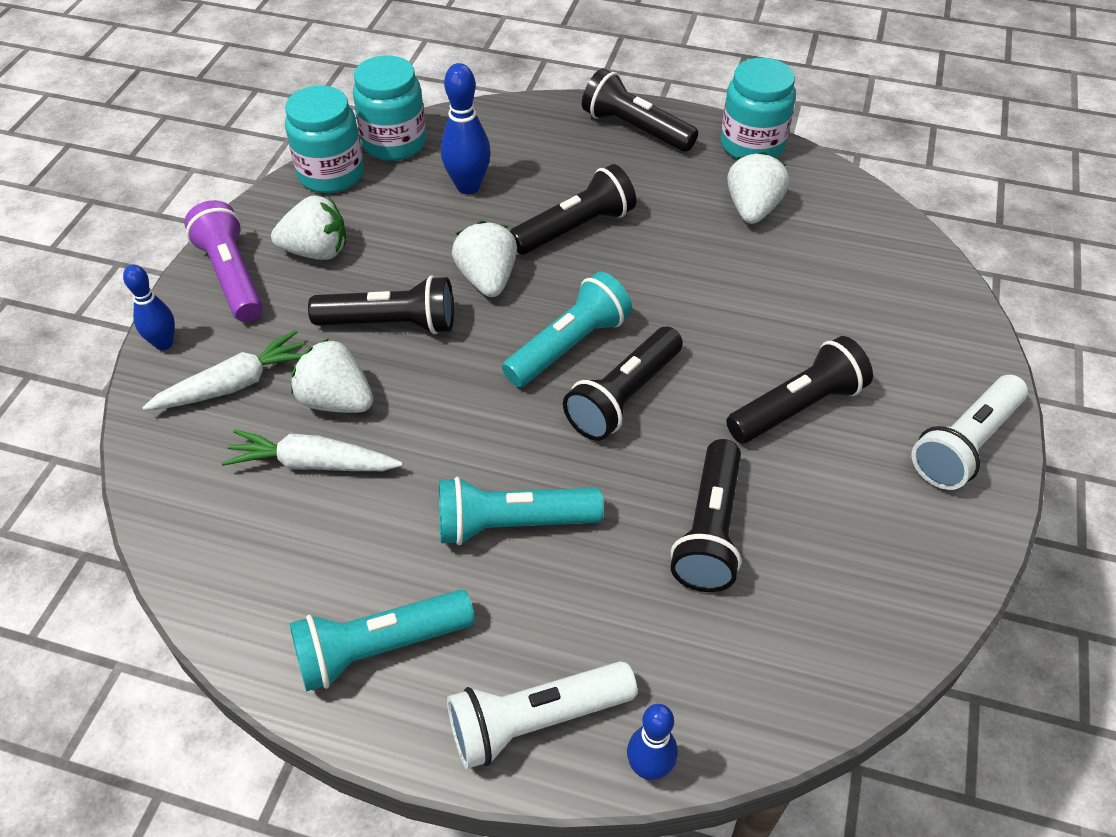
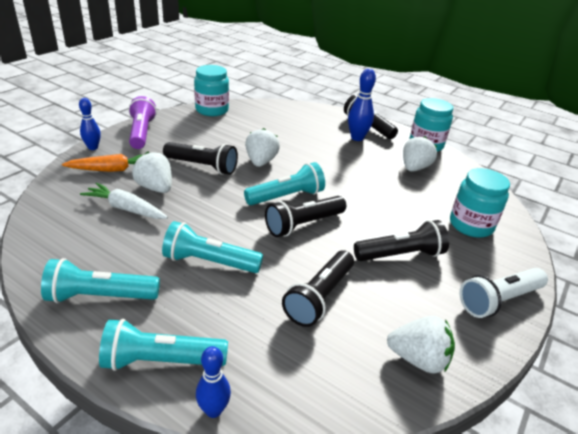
camera: 15 degrees right, 15 degrees down
(234, 384) = (112, 170): white carrot -> orange carrot
(316, 251) = (186, 133): white strawberry -> white strawberry (418, 359)
(394, 143) = (248, 106): turquoise jar -> turquoise jar (471, 225)
(468, 186) = (273, 128): blue bowling pin -> blue bowling pin (357, 138)
(536, 721) = (161, 360): white flashlight -> turquoise flashlight
(575, 228) = (316, 154): black flashlight -> none

